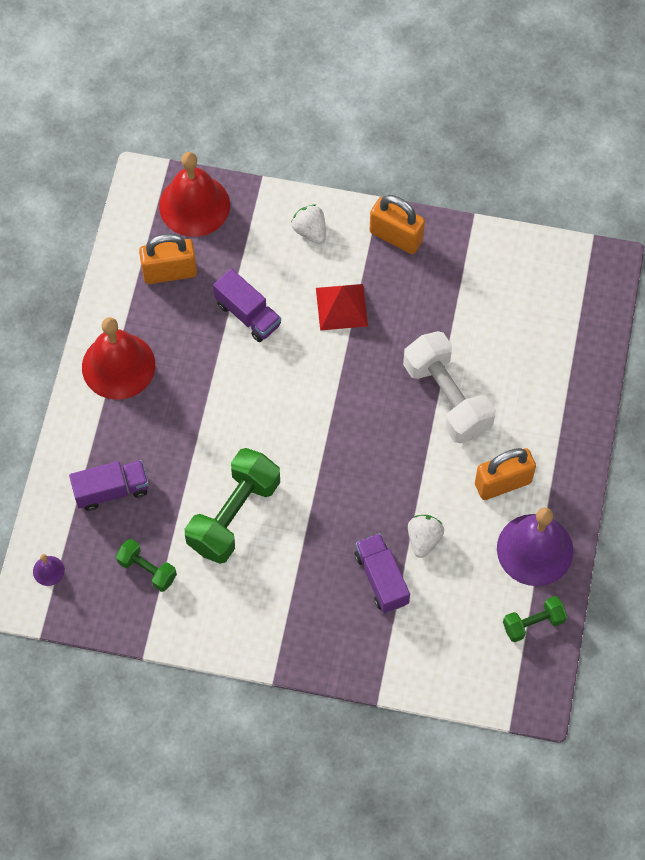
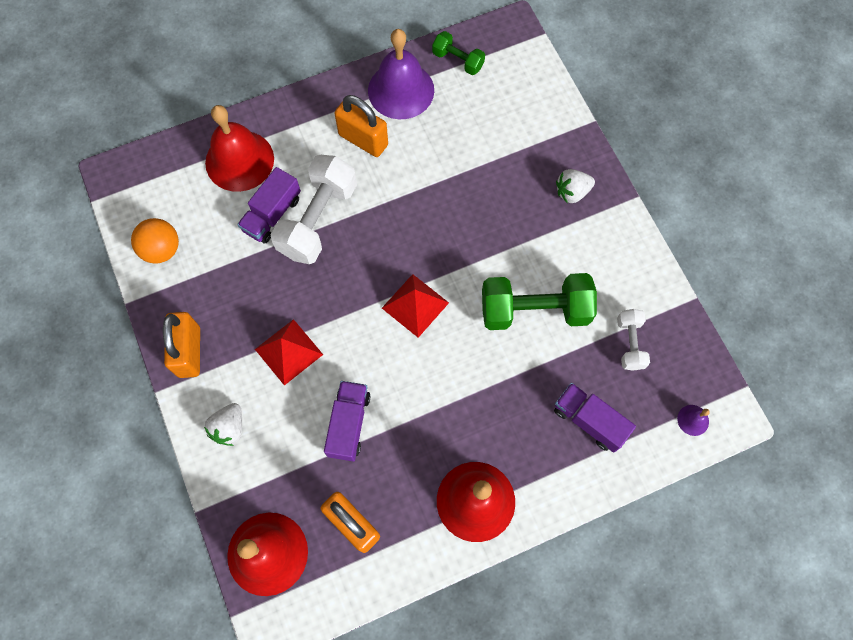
camera: 125 degrees left, 5 degrees up
(147, 570) = (630, 343): green dumbbell -> white dumbbell
(310, 425) = (415, 305): none -> red pyramid
(381, 579) = (502, 174): purple truck -> purple truck (272, 214)
(424, 539) = (449, 165): white strawberry -> white strawberry (572, 192)
(506, 263) = (162, 249): none -> orange ball
(553, 369) = (239, 160): none -> red bell

